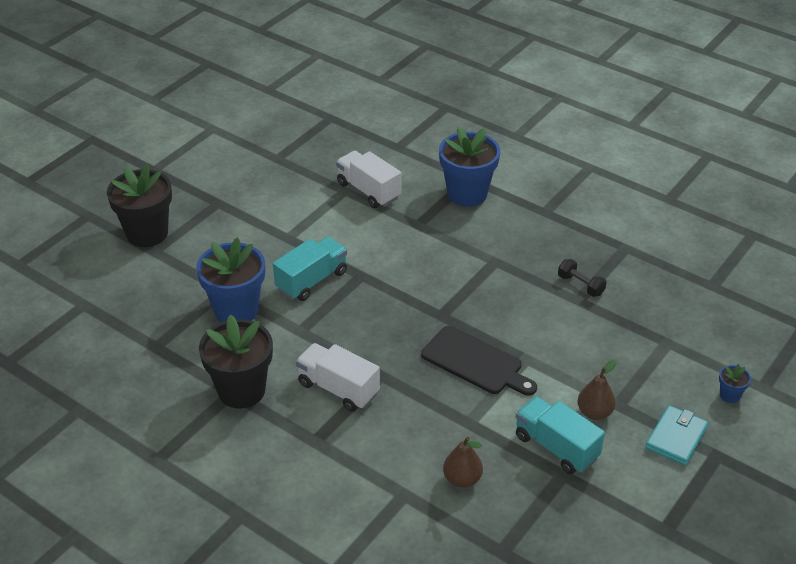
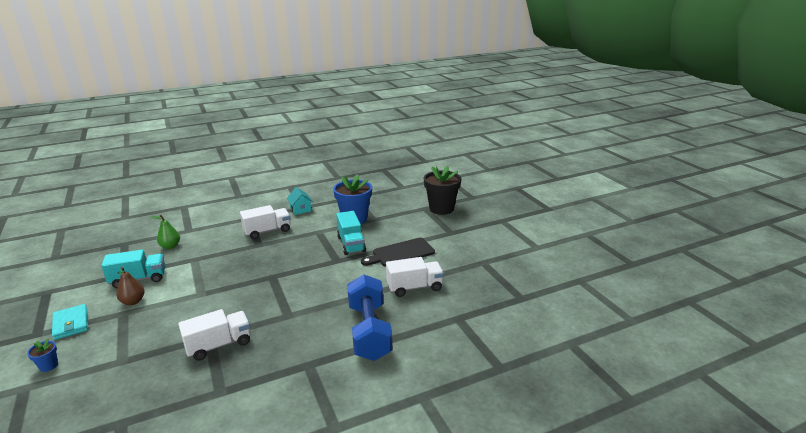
camera: 120 degrees right, 15 degrees down
(241, 390) = (300, 209): black flower pot -> turquoise house
(462, 479) = (170, 246): brown pear -> green pear
(467, 194) = (369, 331): blue flower pot -> blue dumbbell
(476, 362) = (224, 275): black cutting board -> black cutting board (400, 253)
(580, 285) = (219, 345): black dumbbell -> white truck

